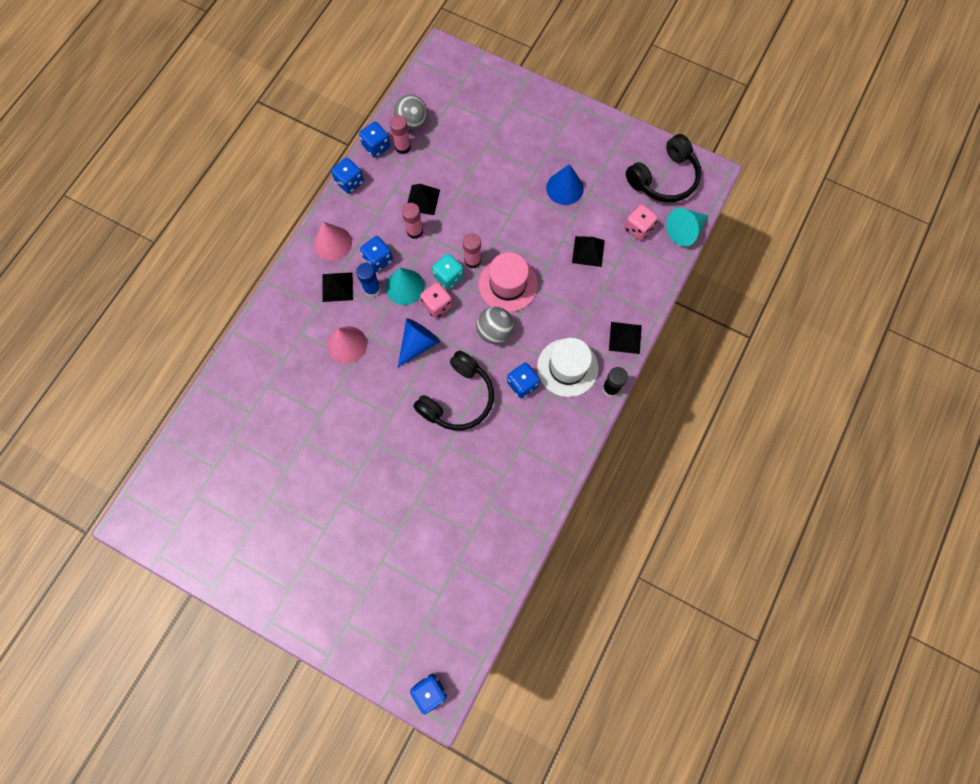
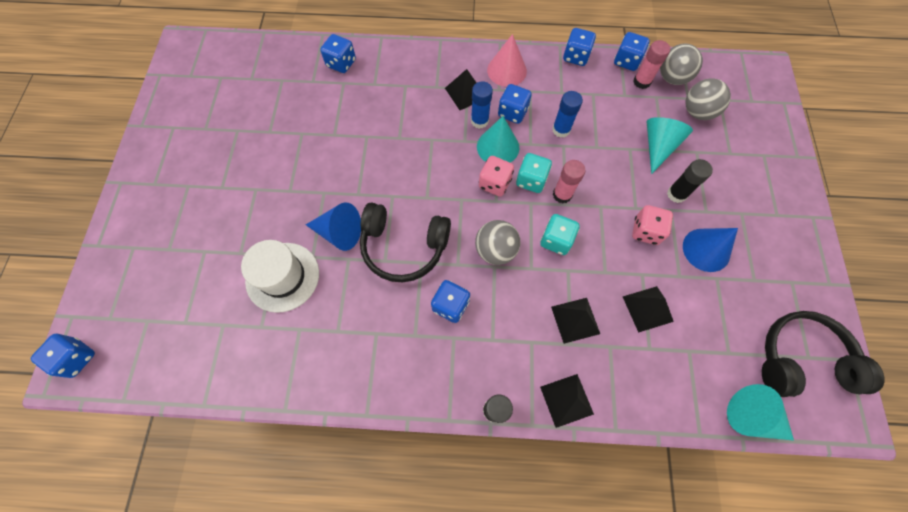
camera: 65 degrees right, 5 degrees down
(244, 379) = (341, 63): none -> blue dice
(347, 344) = (412, 125): pink cone -> none
(414, 231) = (561, 130): pink glue stick -> blue glue stick
(418, 344) = (444, 184): blue cone -> blue cone (339, 232)
(422, 200) = (598, 122): black pyramid -> black pyramid (575, 320)
(452, 124) = (697, 112): none -> grey ball
(467, 170) = (658, 146): none -> turquoise cone
(508, 284) = (556, 240): pink hat -> turquoise dice
(513, 181) = (676, 194): none -> black glue stick
(567, 367) = (494, 347): white hat -> white hat (282, 277)
(638, 228) = (714, 355): pink dice -> pink dice (646, 231)
(664, 178) = (801, 359): black headphones -> black headphones turned 150 degrees clockwise

